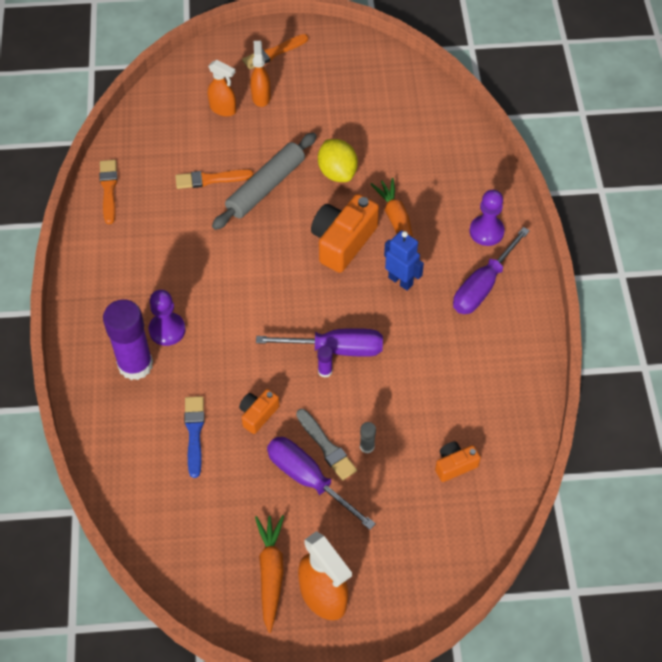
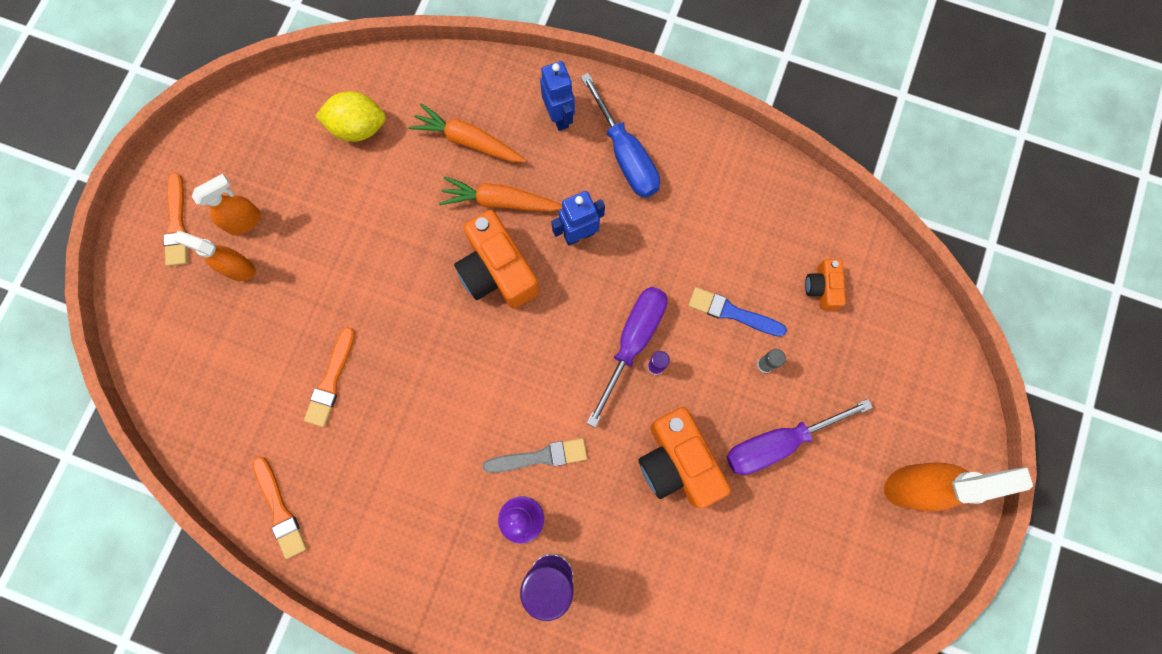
camera: 65 degrees left, 20 degrees up
(109, 189) = (280, 510): orange brush -> orange brush turned 135 degrees counterclockwise
(194, 433) = (670, 542): blue brush -> blue brush (732, 313)
(223, 109) = (232, 321): orange spray bottle -> orange spray bottle (244, 221)
(258, 414) = (677, 462): orange camera -> orange camera, size x1.88
(265, 187) = (376, 321): grey rolling pin -> none
(270, 573) = (869, 529): orange carrot -> orange carrot (468, 141)
(326, 447) = (748, 406): grey brush -> grey brush (540, 457)
(337, 172) = (398, 233): yellow lemon -> yellow lemon (358, 127)
(482, 286) = (626, 156): purple screwdriver -> blue screwdriver
(486, 231) = (559, 117): purple pawn -> blue robot

